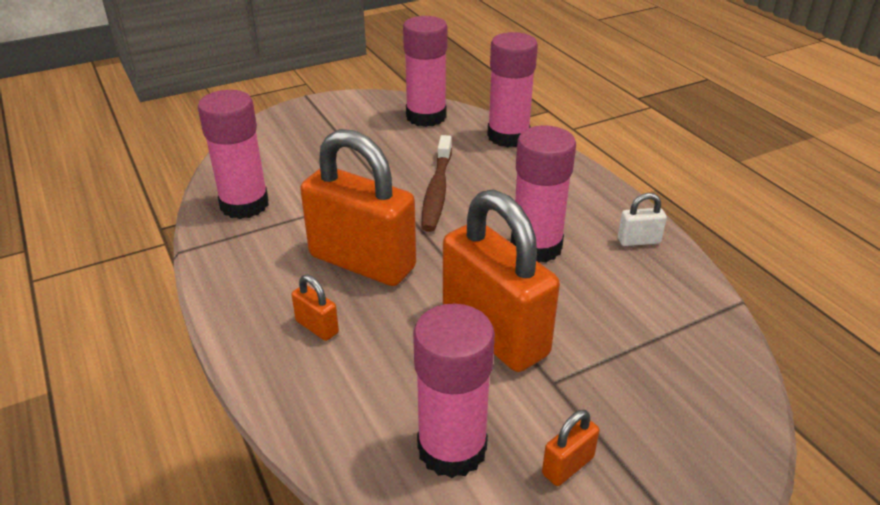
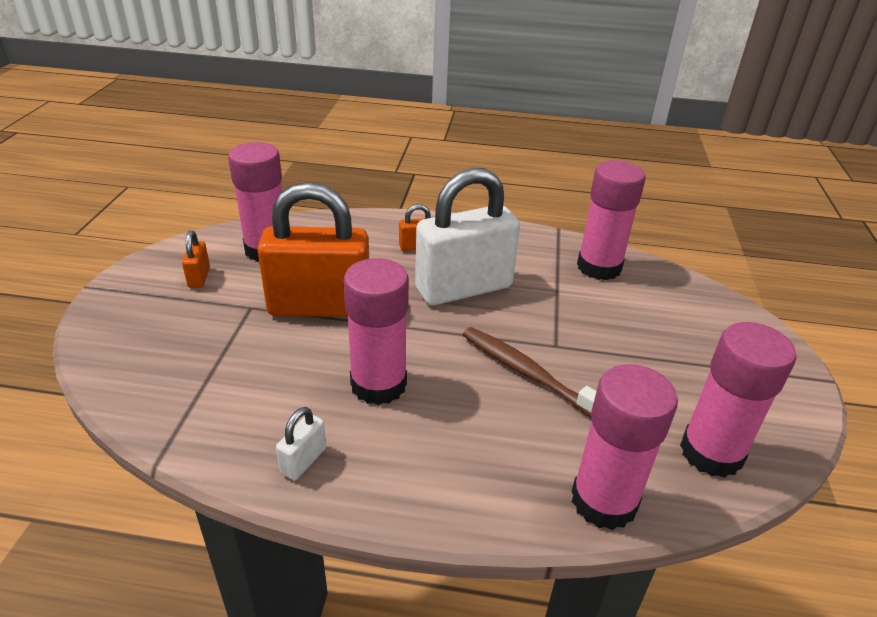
camera: 125 degrees right, 0 degrees up
(362, 262) = (463, 288): orange padlock -> white padlock

